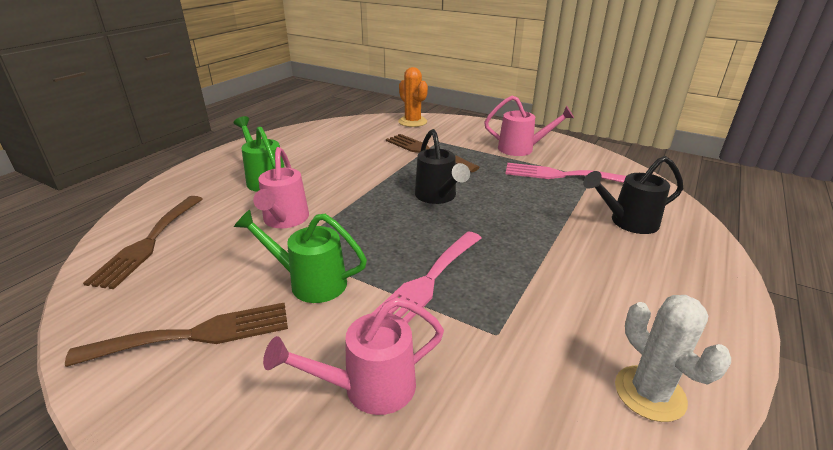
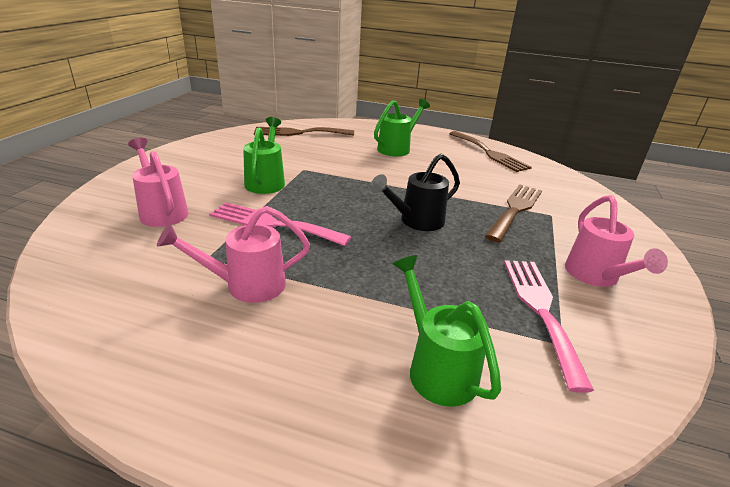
camera: 75 degrees right, 0 degrees up
(196, 335) = (215, 159): brown fork -> brown fork (489, 153)
(284, 220) = (341, 163): pink watering can -> pink watering can (247, 285)
(412, 122) = (588, 196): orange cactus -> none
(628, 222) = (437, 368): black watering can -> green watering can
(649, 393) = (121, 340): white cactus -> none

